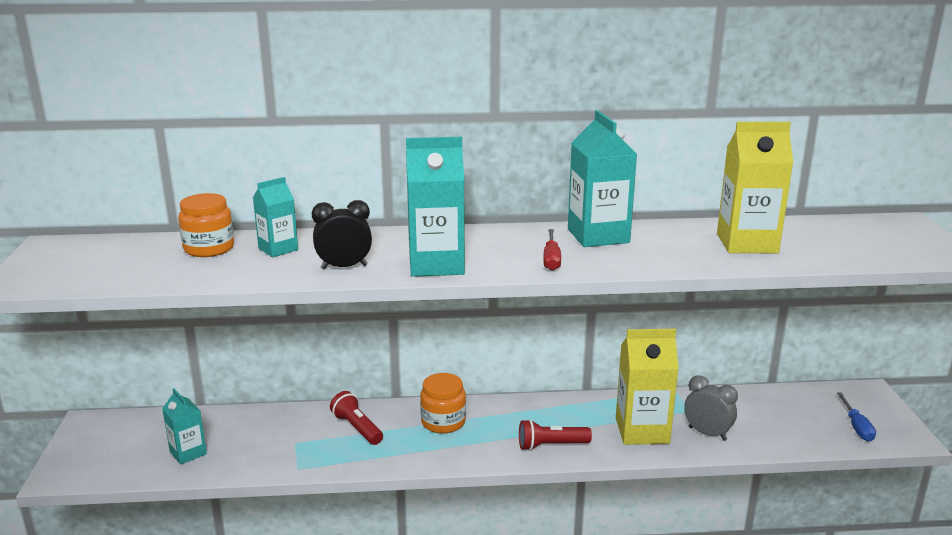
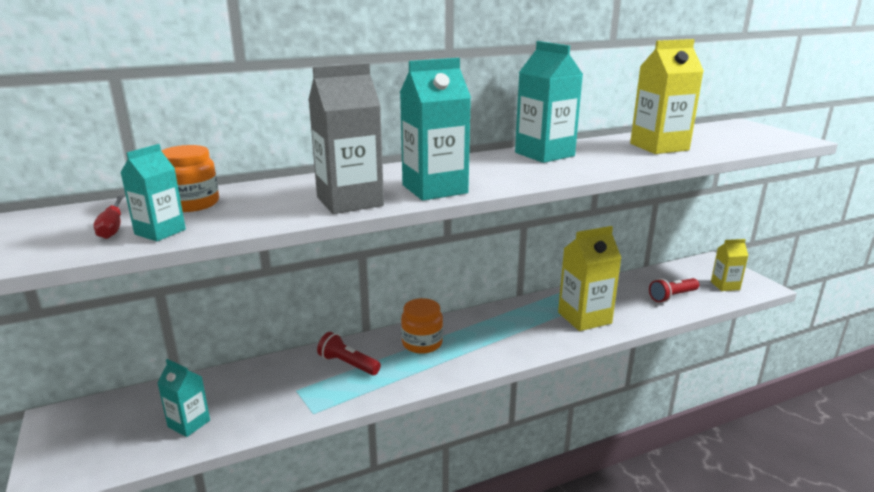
camera: 20 degrees left, 0 degrees up
(278, 249) = (268, 196): turquoise carton -> turquoise carton (160, 232)
(344, 267) = (350, 201): black clock -> grey carton
(551, 259) = (528, 173): red screwdriver -> red screwdriver (113, 227)
(551, 445) = (524, 344): red flashlight -> red flashlight (672, 296)
(707, 433) = (632, 310): grey clock -> none
(856, 427) = (725, 286): blue screwdriver -> yellow carton

